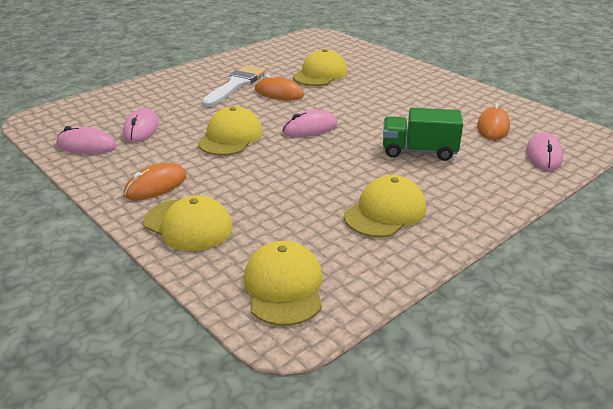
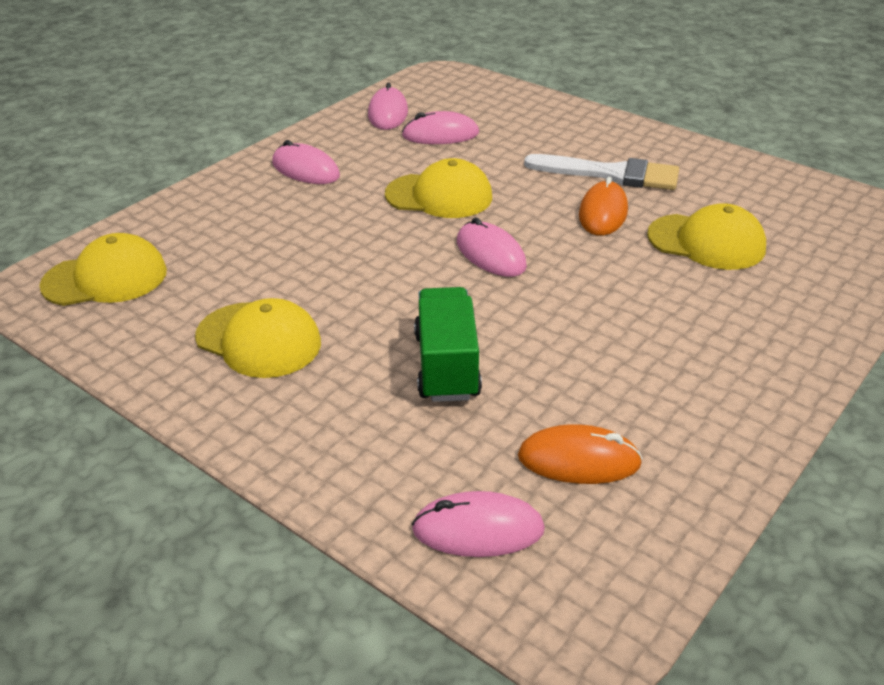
camera: 80 degrees right, 5 degrees up
(156, 185) = (306, 170): orange mouse -> pink mouse
(188, 225) = (225, 203): yellow cap -> none

